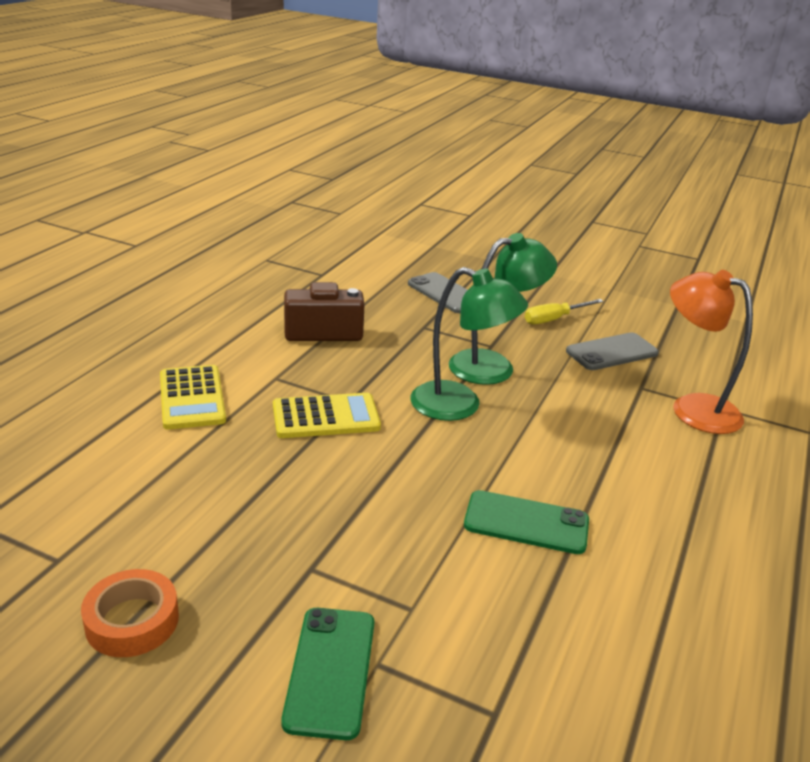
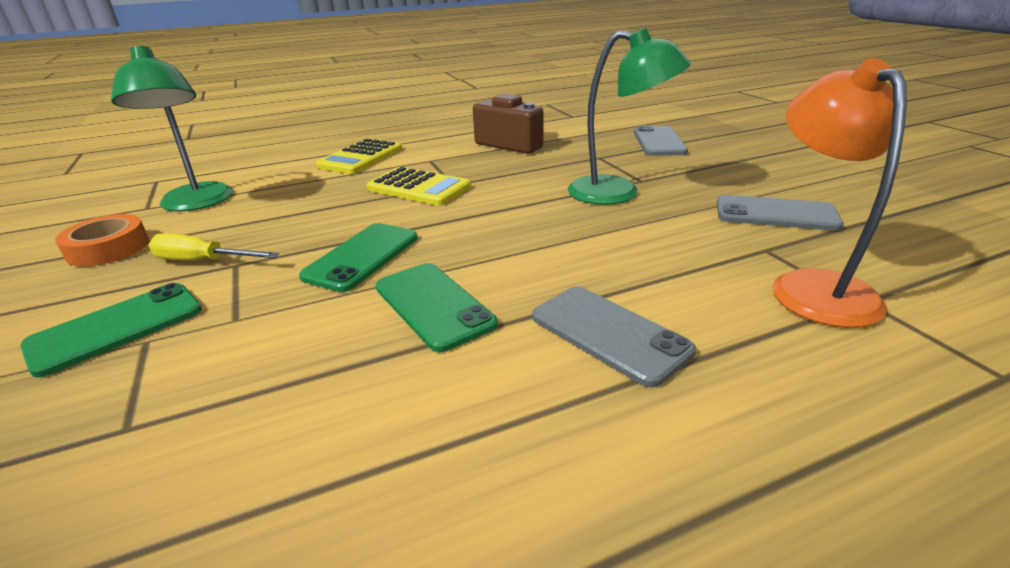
camera: 45 degrees right, 0 degrees up
(406, 508) = (362, 257): none -> green phone
(459, 406) = (534, 209): green lamp -> green lamp (197, 203)
(554, 319) = (746, 177): yellow screwdriver -> yellow screwdriver (203, 261)
(646, 491) = (609, 333): none -> grey phone

